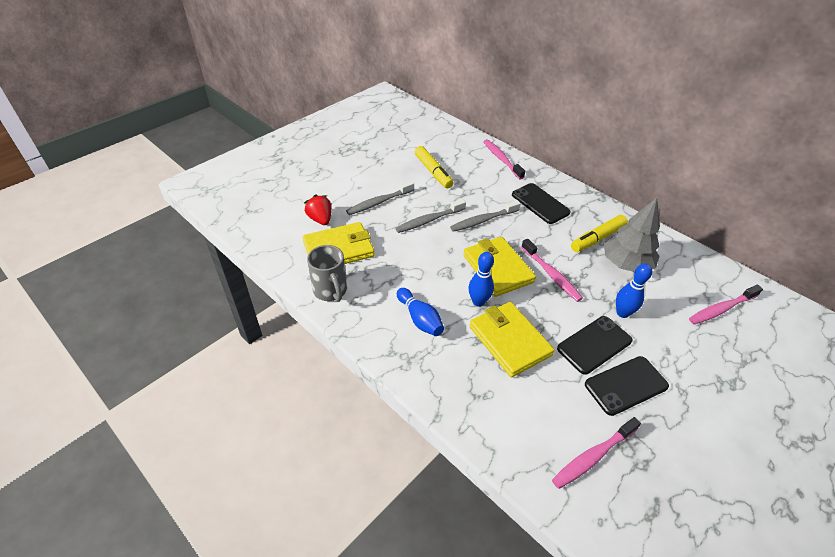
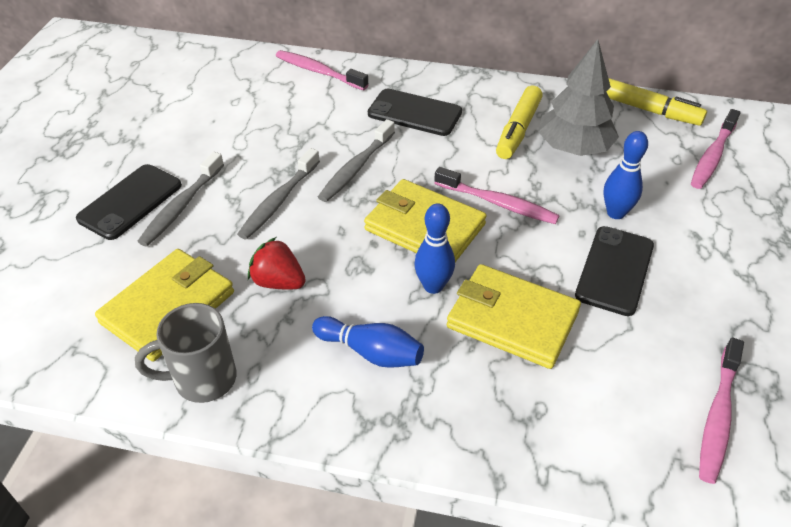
camera: 30 degrees left, 0 degrees up
(320, 219) = (102, 274): red strawberry -> red strawberry (278, 282)
(330, 291) = (202, 379): grey mug -> grey mug turned 135 degrees clockwise
(433, 172) = (232, 127): yellow marker -> yellow marker (649, 110)
(626, 385) = (686, 303): black phone -> black phone (130, 202)

